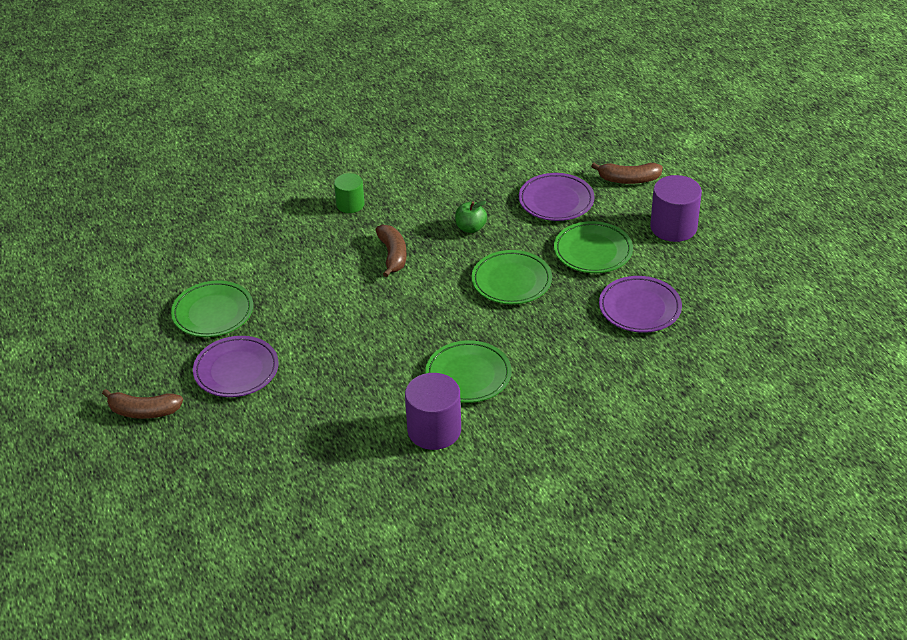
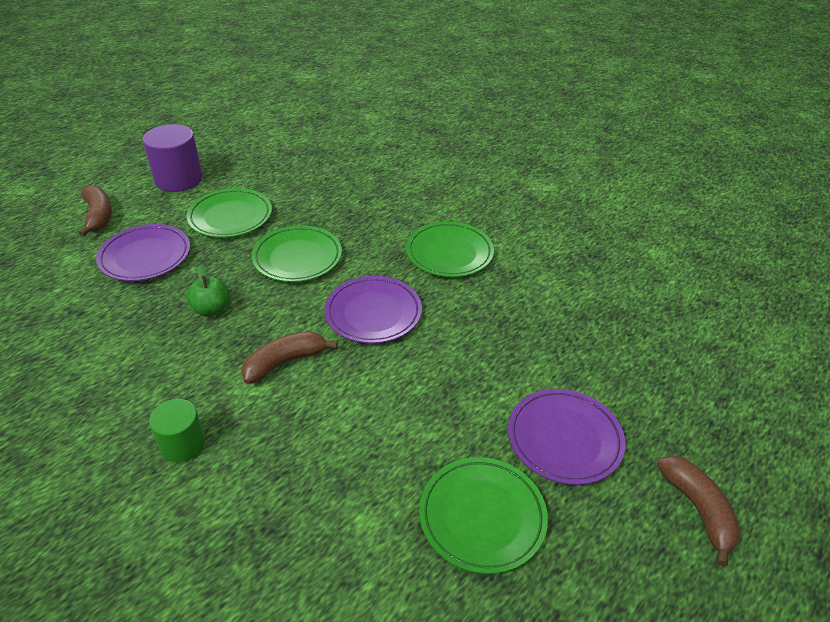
camera: 115 degrees left, 0 degrees up
(434, 430) = (530, 256): purple cylinder -> none
(639, 308) = (305, 179): purple plate -> purple plate (373, 313)

